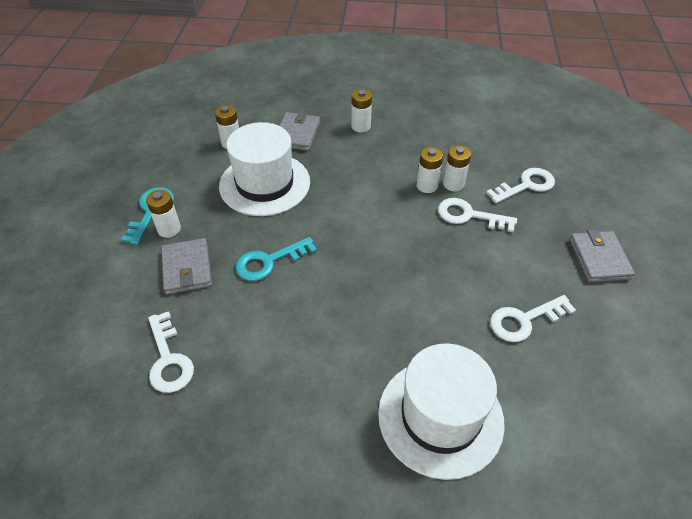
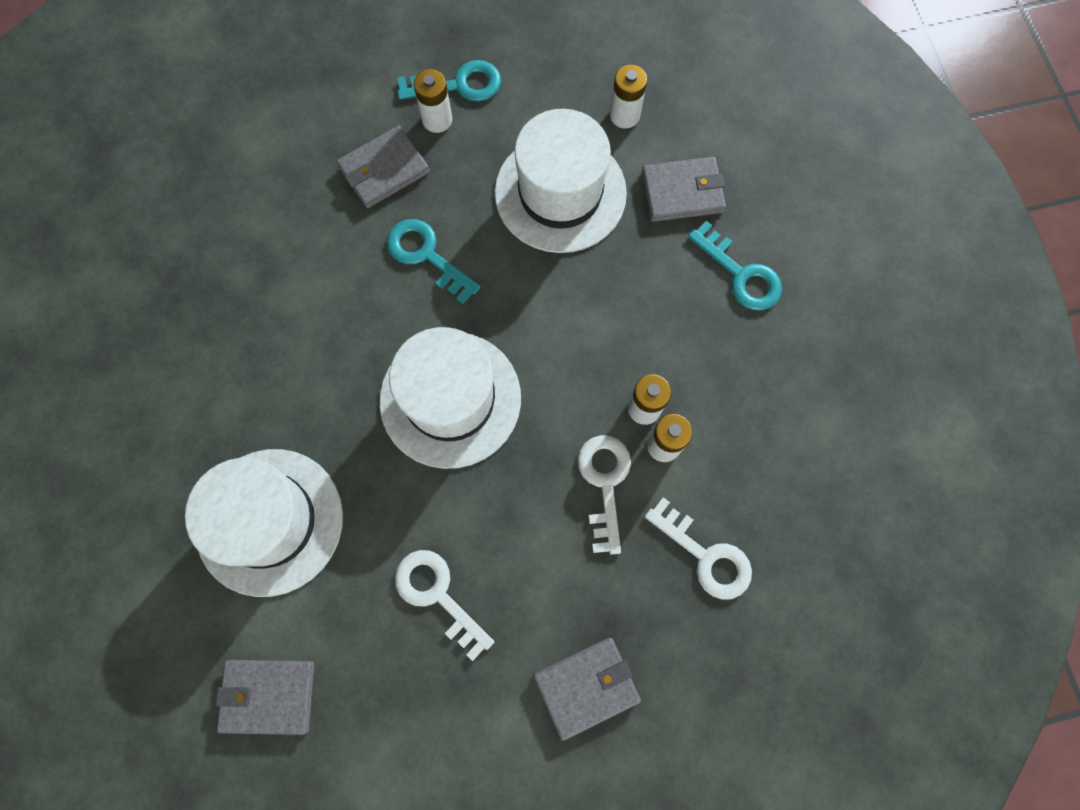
camera: 70 degrees right, 25 degrees up
(168, 359) = (258, 212): white key -> none
(361, 126) = (740, 274): white battery -> turquoise key
(383, 276) = (450, 399): none -> white hat
(585, 453) = (268, 695): none -> grey wallet

